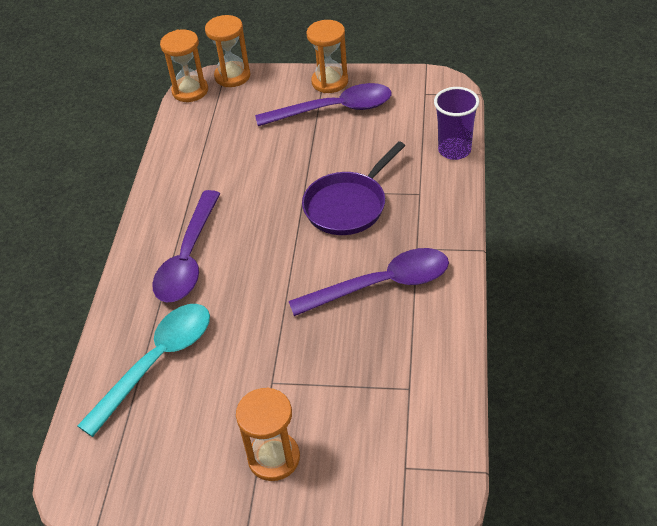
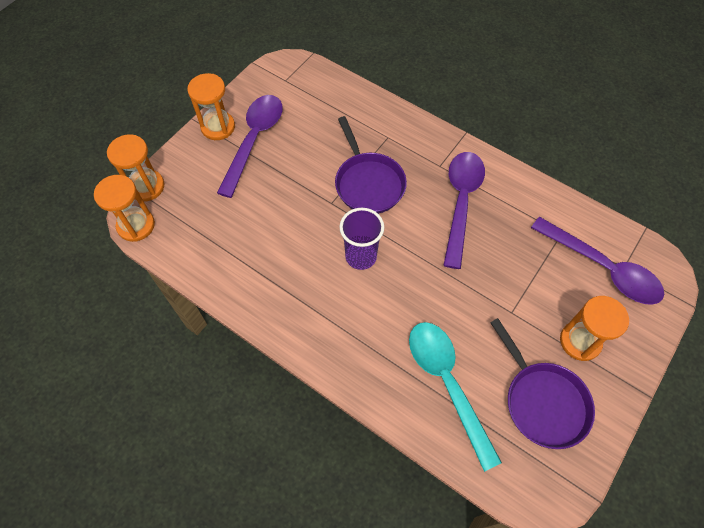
camera: 65 degrees left, 15 degrees up
(180, 449) = (542, 401): none -> purple pan
(188, 258) = (347, 314): purple spoon -> purple spoon (602, 268)
(454, 150) = (360, 96): purple cup -> purple cup (361, 256)

